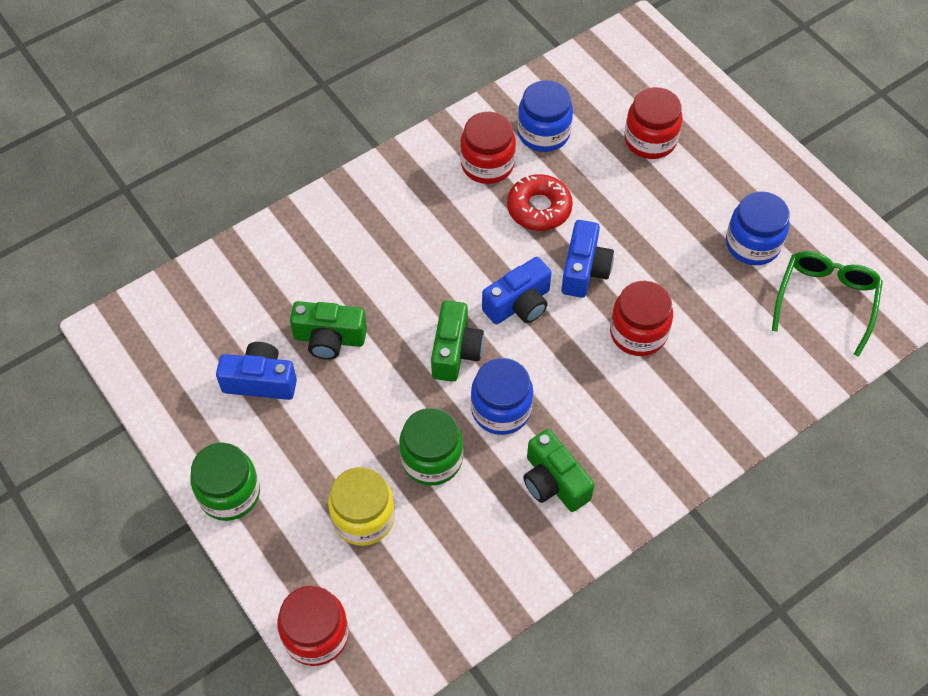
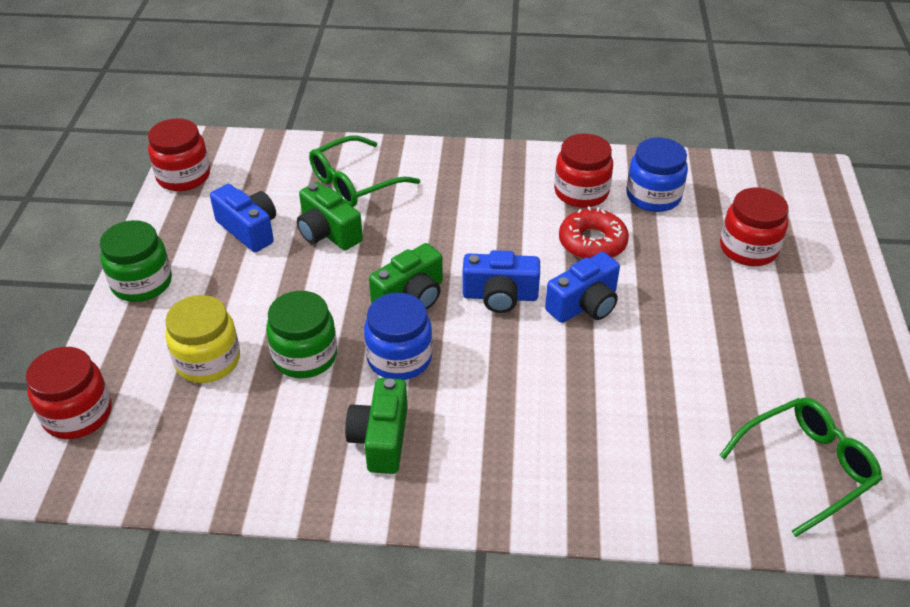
camera: 40 degrees right, 15 degrees down
(298, 274) = (355, 182): none -> green glasses
(638, 333) = (582, 378): red jar -> red jar (183, 176)
(752, 244) = (772, 377): blue jar -> none

